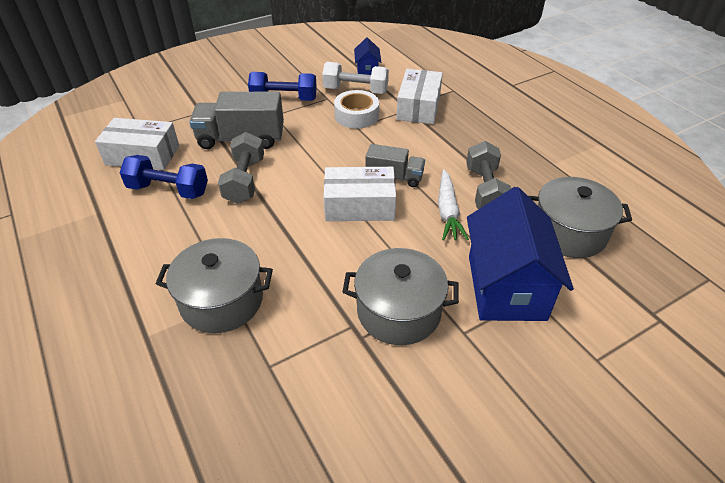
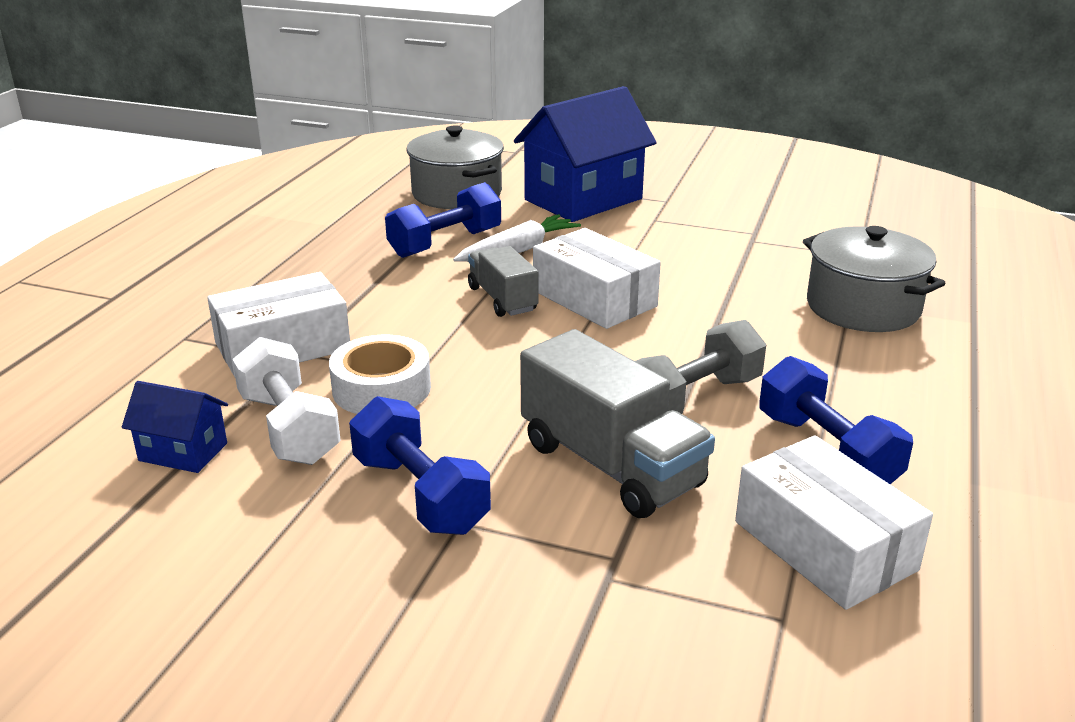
camera: 130 degrees left, 15 degrees down
(367, 71) = (183, 452): blue house -> blue house turned 60 degrees clockwise
(398, 311) = (697, 228): grey pot -> none
(485, 190) = (445, 243): grey dumbbell -> blue dumbbell

